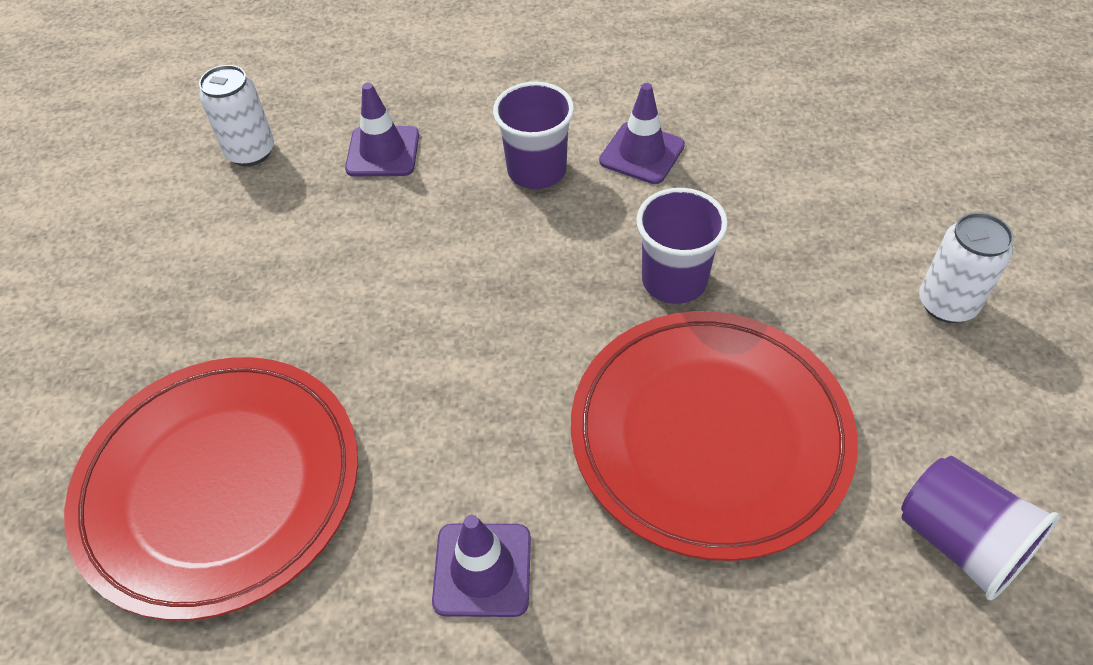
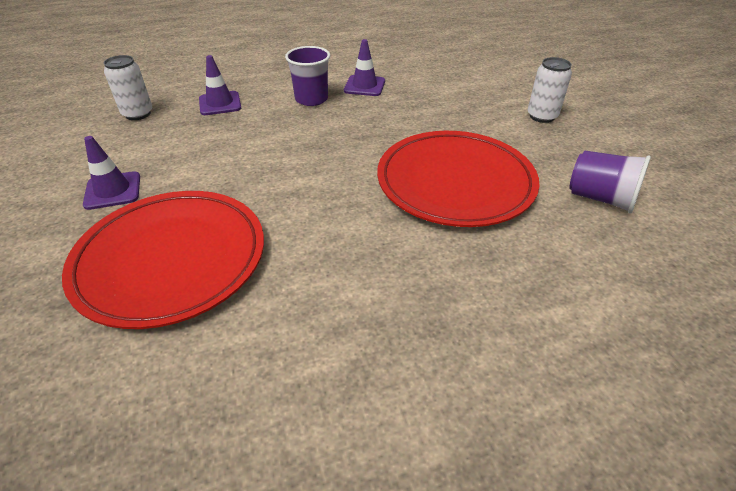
camera: 20 degrees left, 10 degrees down
(482, 569) = (357, 262): purple traffic cone -> purple traffic cone (113, 191)
(674, 280) = (405, 128): purple cup -> none

